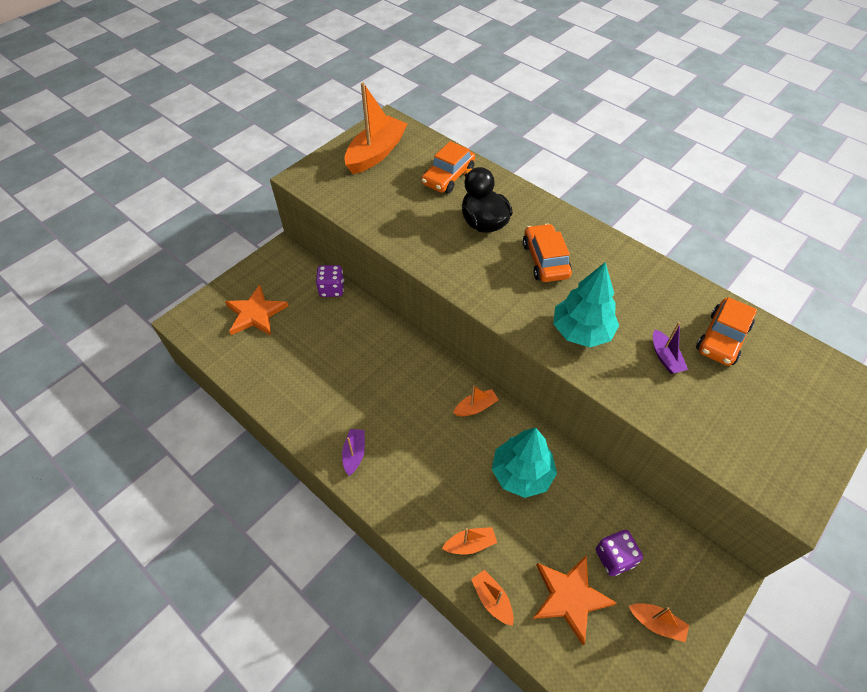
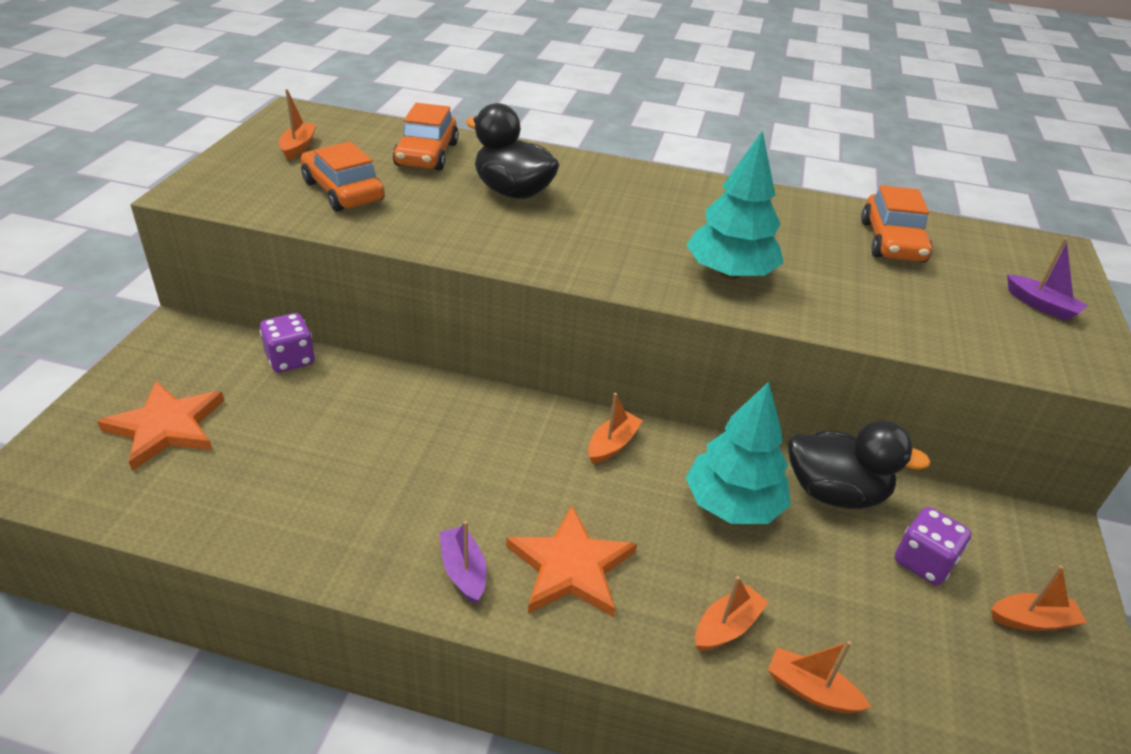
camera: 30 degrees left, 15 degrees down
(376, 153) = (298, 147): orange boat -> orange boat, size x0.48
(545, 260) = (625, 213): orange car -> orange car (343, 191)
(570, 597) = (908, 637): orange star -> orange star (570, 566)
(590, 491) = (834, 492): none -> black duck
(665, 357) = (848, 275): purple boat -> purple boat (1041, 305)

